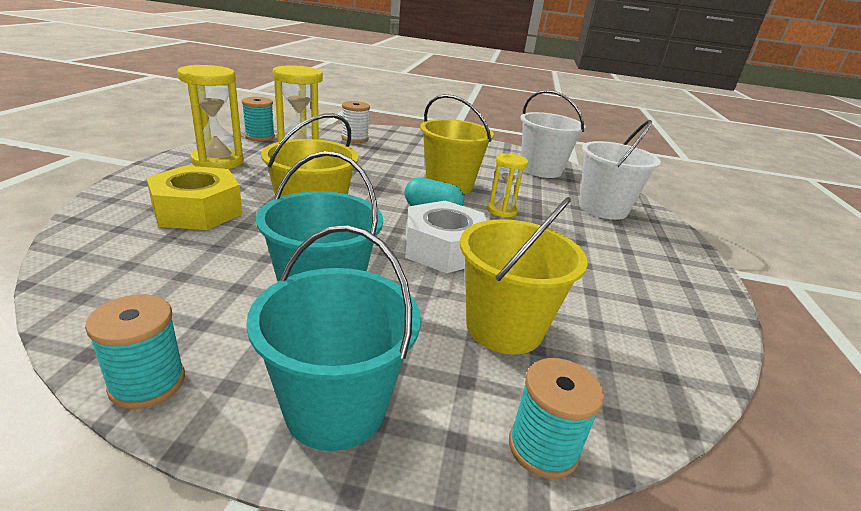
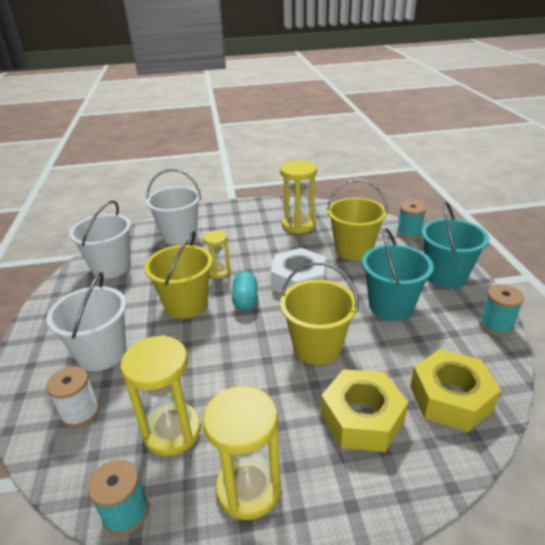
camera: 105 degrees left, 5 degrees up
(131, 263) = (450, 398): none -> yellow nut
(410, 150) = (102, 353): none -> white bucket
(619, 301) = (298, 225): none -> yellow hourglass

